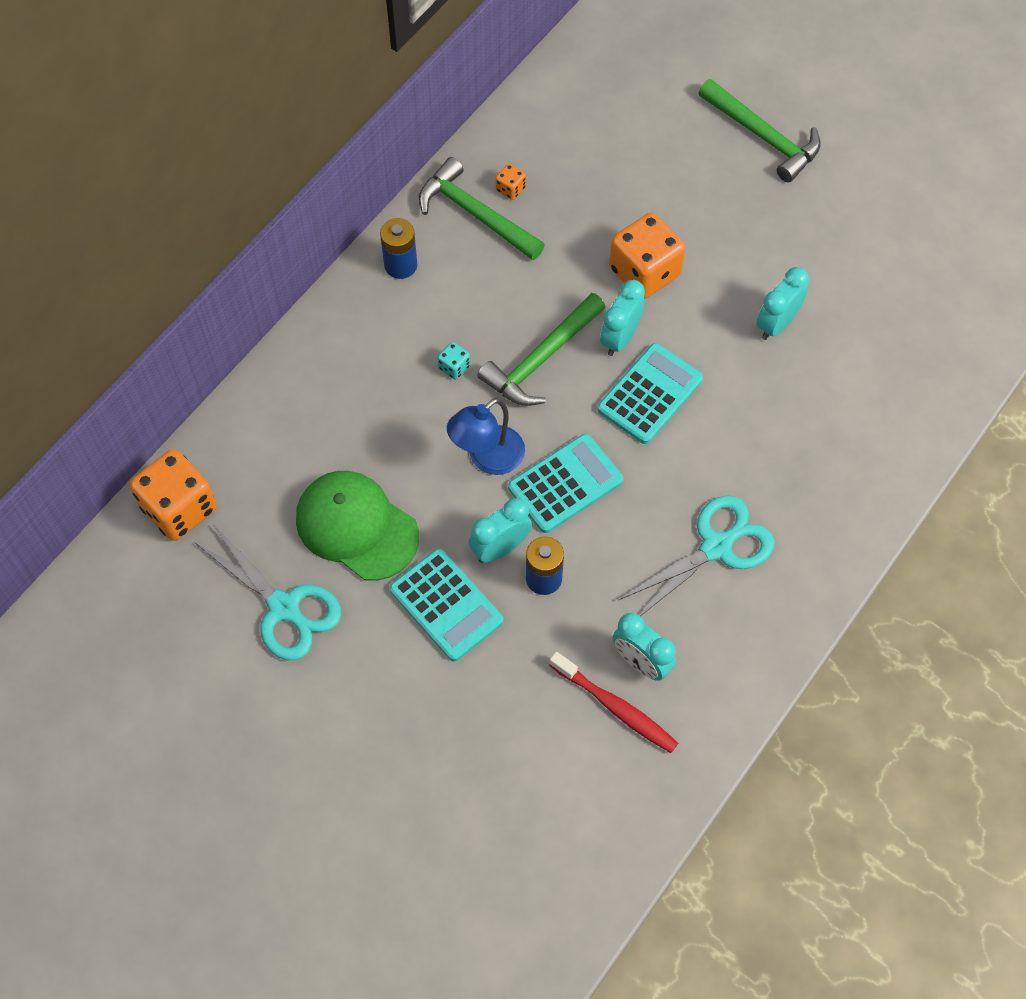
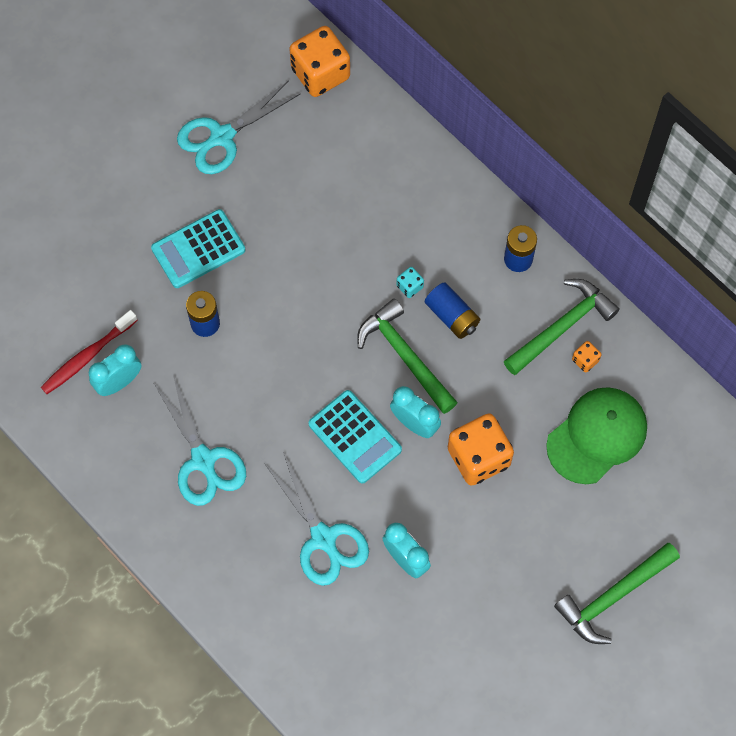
camera: 100 degrees right, 5 degrees up
(356, 527) = (278, 194): green cap -> green cap (597, 436)
(483, 320) = (452, 316): none -> blue battery
(487, 458) = (319, 299): blue lamp -> none
(500, 548) = (238, 296): turquoise clock -> none
(565, 484) = (284, 354): turquoise calculator -> none
(775, 406) = (323, 538): none -> turquoise scissors

